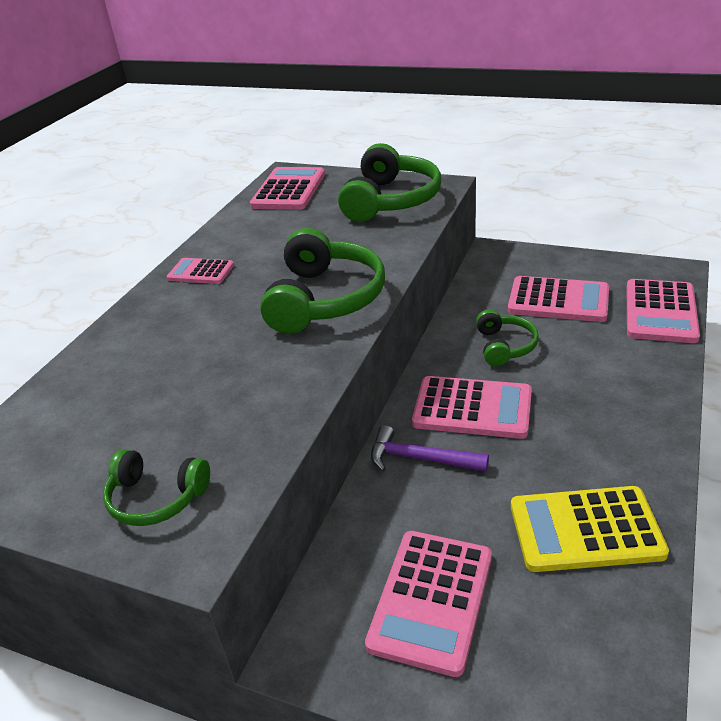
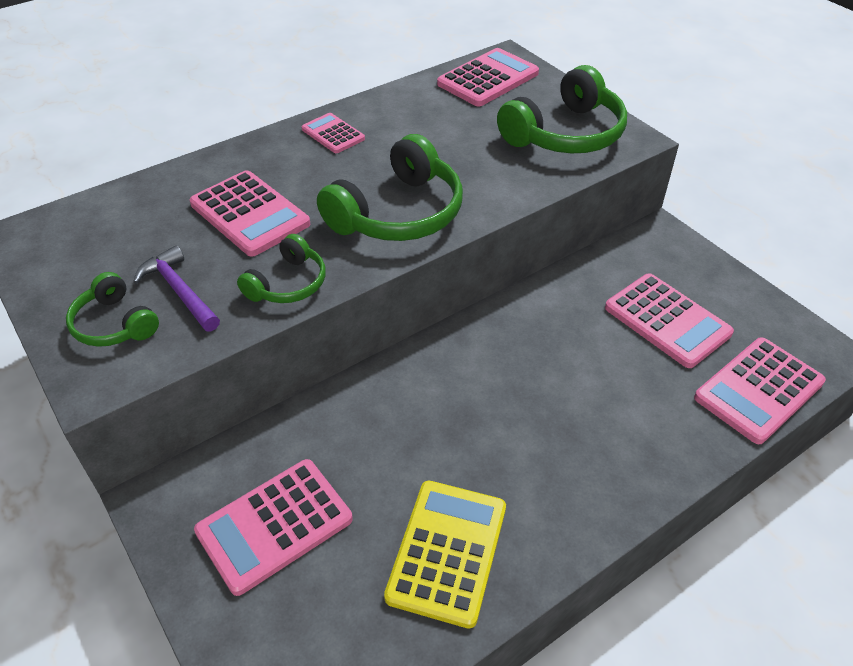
camera: 30 degrees right, 10 degrees up
(420, 458) = (384, 403): purple hammer -> purple hammer (179, 291)
(472, 408) = (472, 384): pink calculator -> pink calculator (250, 214)
(504, 346) = (564, 340): green headphones -> green headphones (288, 283)
(585, 530) = (447, 551): yellow calculator -> yellow calculator turned 75 degrees clockwise

